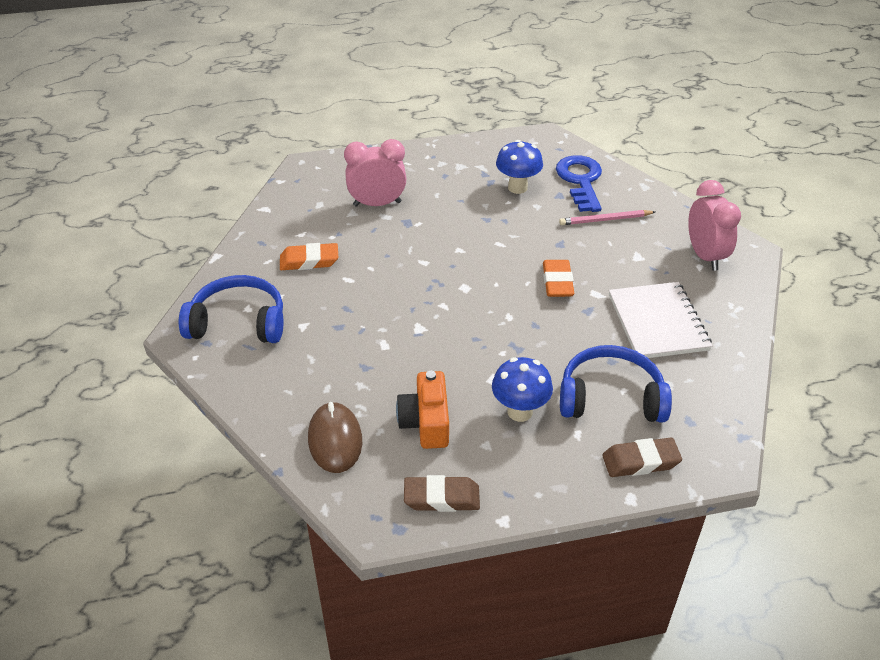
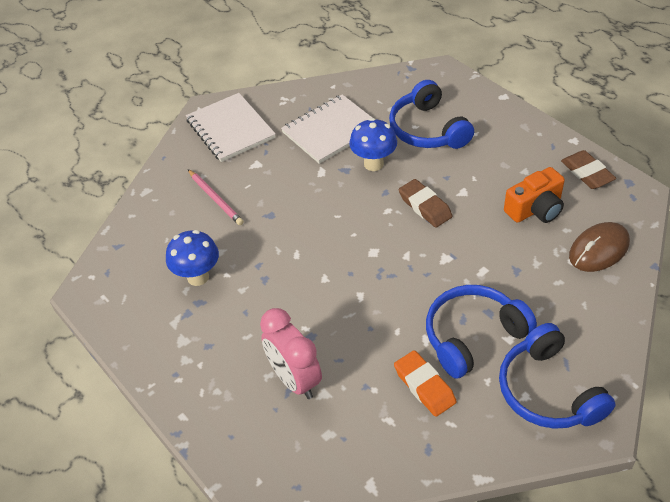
camera: 115 degrees left, 5 degrees up
(326, 306) = (473, 336): none -> blue headphones
(520, 412) = (480, 166): blue mushroom -> blue mushroom (373, 164)
(557, 282) = (324, 198): orange eraser -> none
(580, 181) = (160, 236): blue key -> none
(640, 461) = (471, 101): brown eraser -> brown eraser (425, 206)
(705, 256) = (230, 129): pink clock -> white notebook

